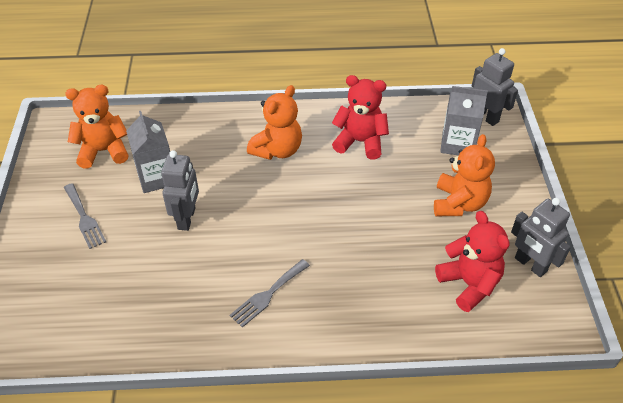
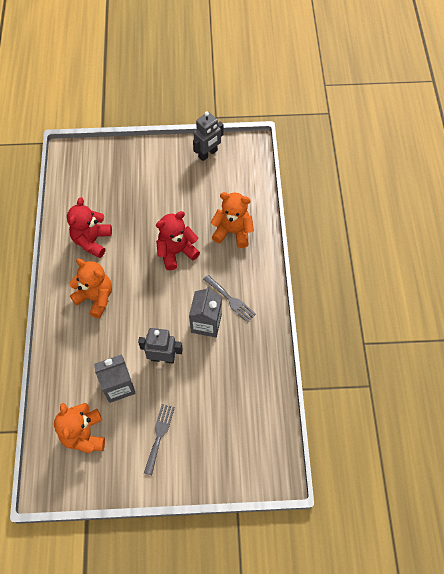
camera: 90 degrees left, 15 degrees up
(84, 218) = (159, 435): grey fork -> grey fork turned 45 degrees counterclockwise
(457, 144) = (100, 179): grey carton -> grey carton (206, 323)
(459, 203) = (157, 185): orange teddy bear -> orange teddy bear (233, 232)
(469, 284) = (222, 187): red teddy bear -> red teddy bear (176, 252)
(485, 117) = (74, 159): grey robot -> none

